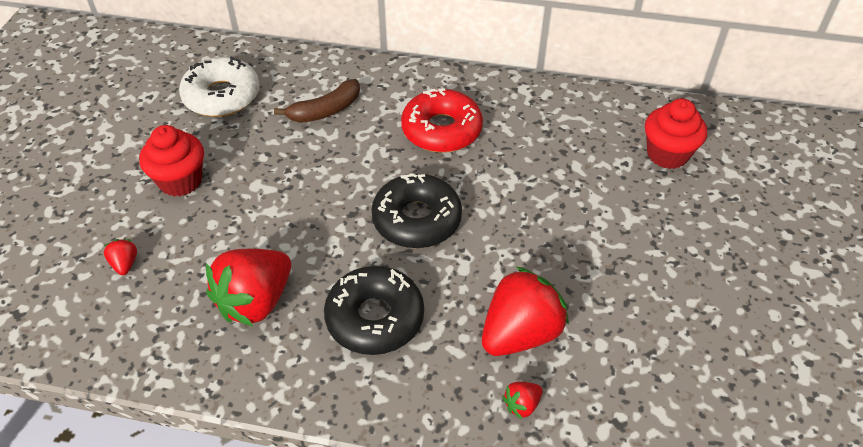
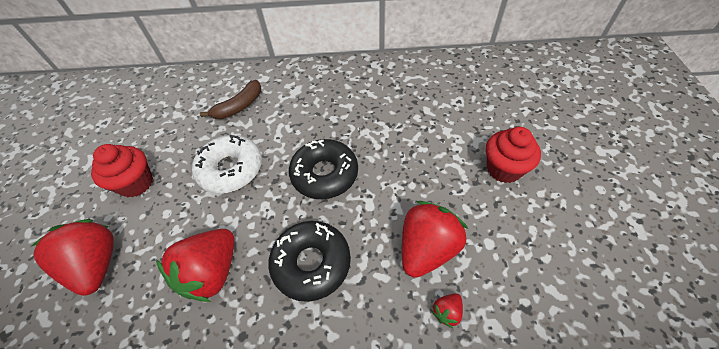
camera: 10 degrees left, 5 degrees up
(125, 264) = (97, 265): red strawberry -> red strawberry, size x2.33
(222, 96) = (160, 111): white donut -> white donut (230, 169)
(441, 130) = (326, 104): red donut -> none
(667, 154) = (484, 89): red cupcake -> red cupcake (503, 169)

